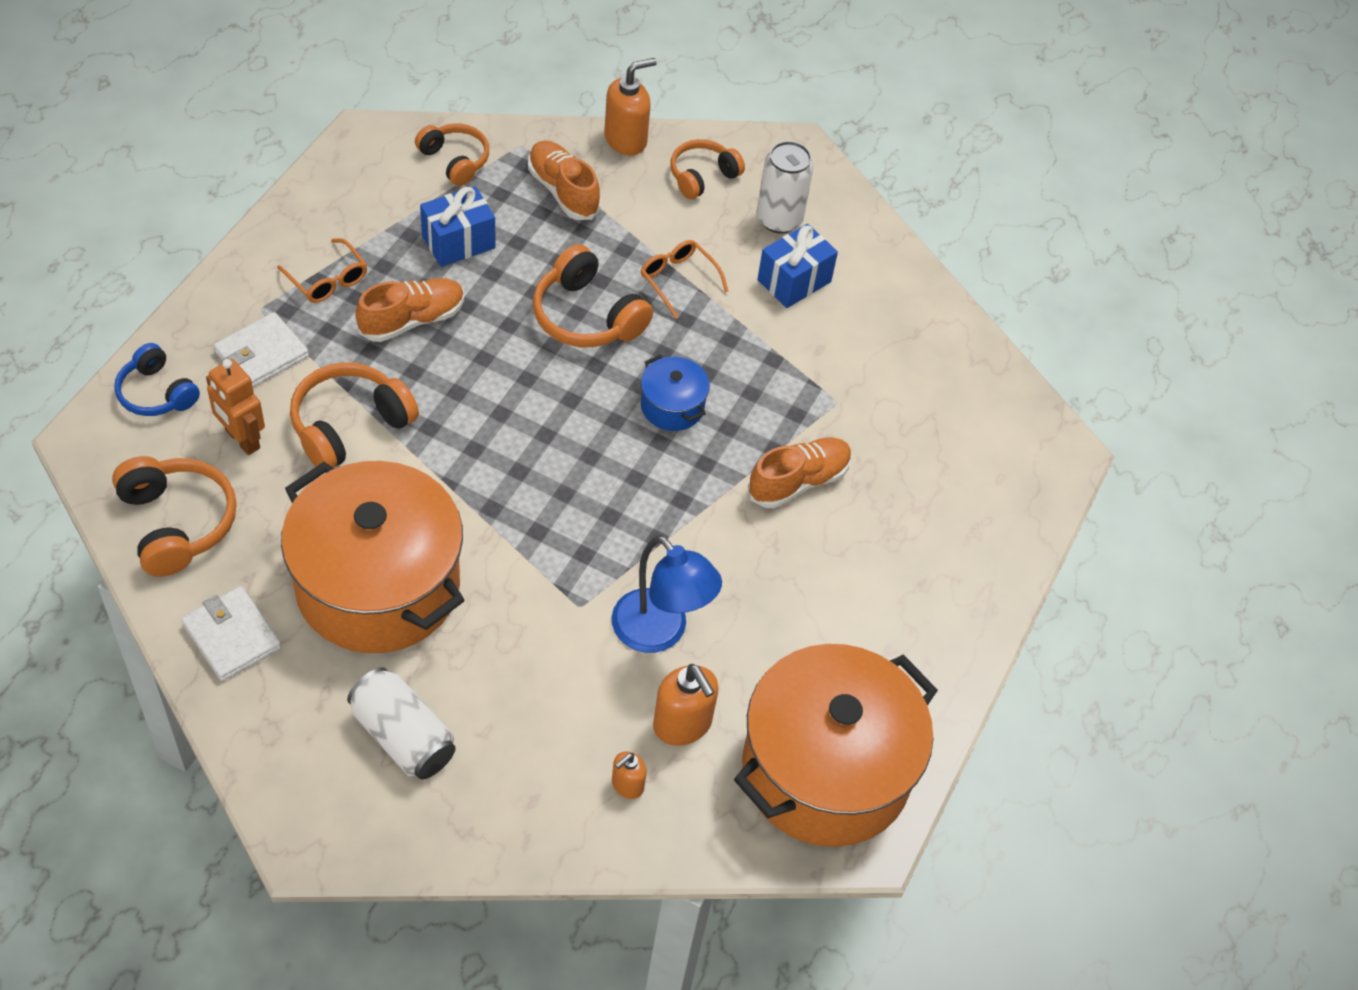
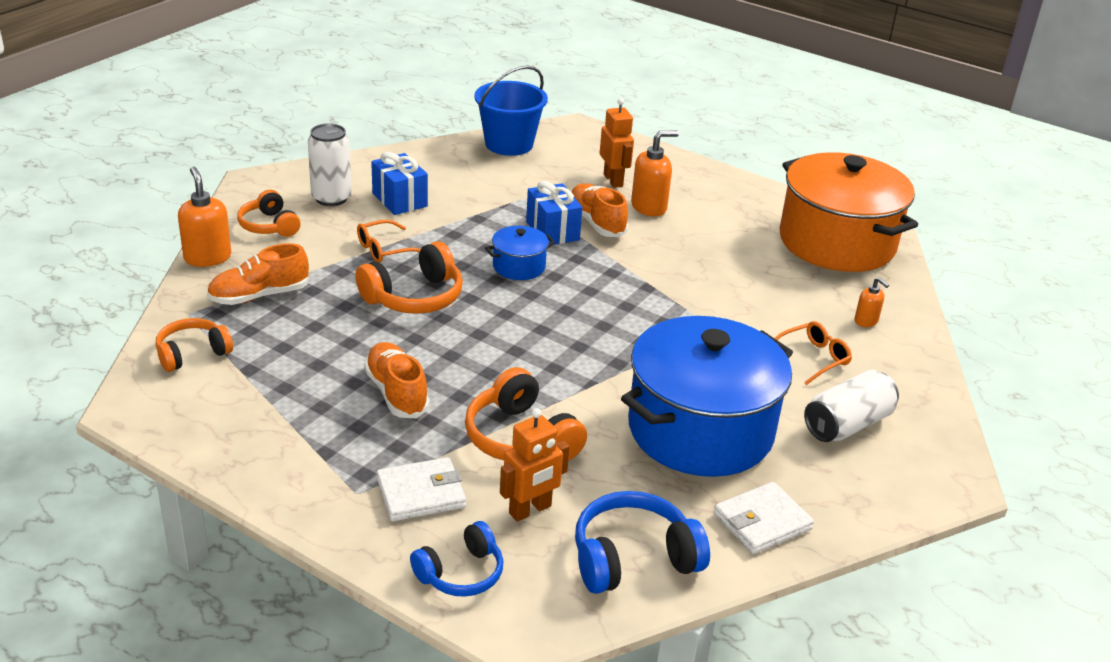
camera: 80 degrees left, 20 degrees down
(177, 523) = (633, 558): orange headphones -> blue headphones
(261, 354) = (421, 493): white wallet -> white wallet turned 75 degrees counterclockwise
(328, 280) = (329, 444): orange glasses -> orange glasses (813, 358)
(378, 585) = (700, 430): orange pot -> blue pot
(458, 242) = (304, 359): blue gift -> blue gift (552, 231)
(660, 633) = (734, 294): blue lamp -> none
(682, 724) = (811, 293): orange soap dispenser -> orange soap dispenser (649, 207)
(918, 499) = (613, 180): none -> orange robot
(979, 378) = (509, 144): none -> blue bucket

